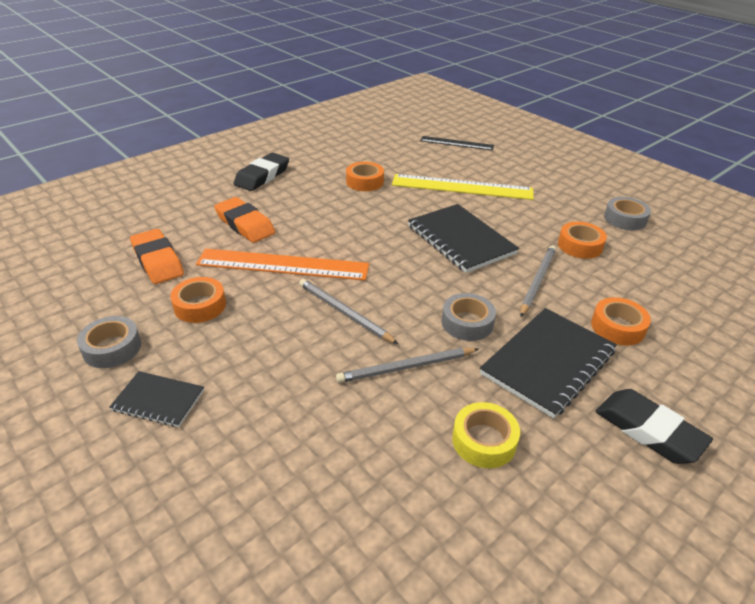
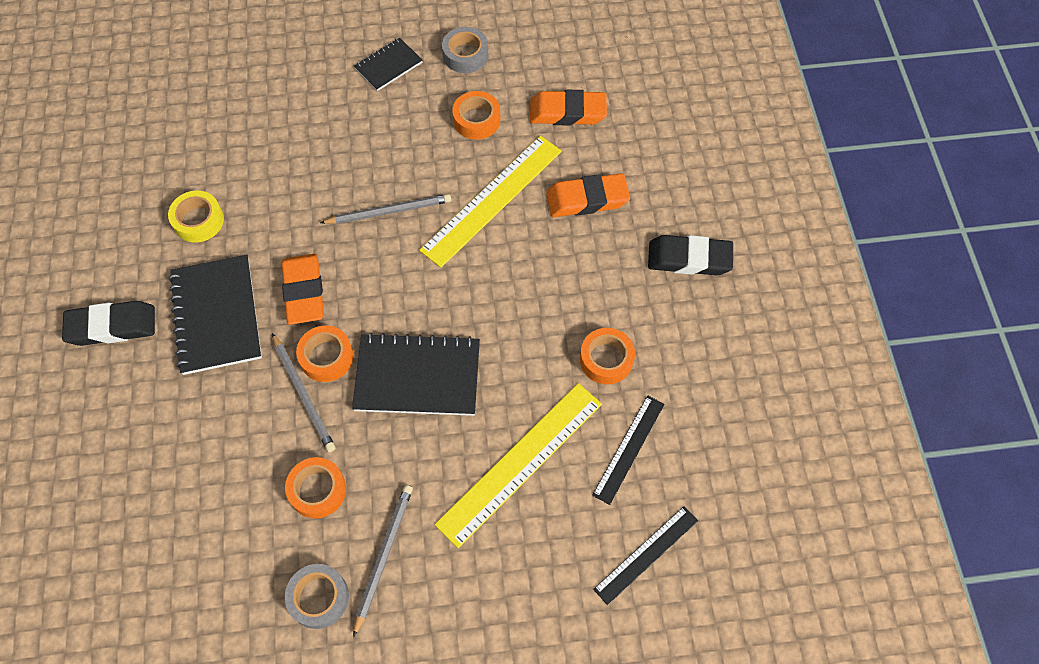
camera: 125 degrees right, 25 degrees up
(262, 176) = (689, 259): black eraser -> black eraser turned 60 degrees counterclockwise
(283, 264) = (492, 200): orange ruler -> yellow ruler
(406, 367) = (296, 217): grey pencil -> grey pencil (384, 556)
(410, 161) = (629, 449): none -> black ruler
(467, 323) = (304, 292): grey tape -> orange eraser
(617, 327) = (199, 406): orange tape -> orange tape (326, 357)

